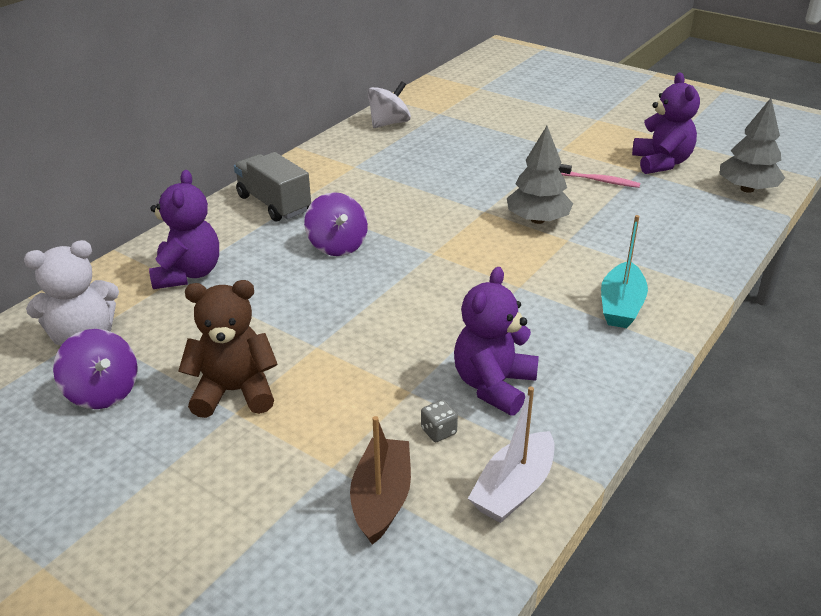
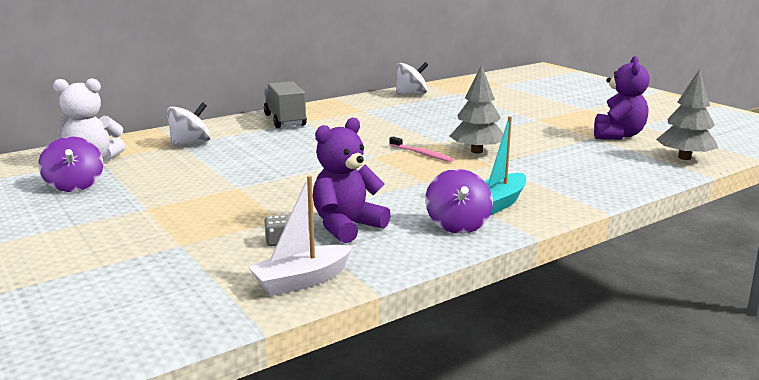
camera: 20 degrees right, 15 degrees down
(188, 274) = (190, 143): purple teddy bear -> white spinning top
(234, 391) = (157, 199): brown teddy bear -> none
(337, 245) = (307, 144): purple spinning top -> purple spinning top (457, 225)
(381, 499) = (197, 266): brown boat -> none
(599, 181) = (551, 138): pink toothbrush -> pink toothbrush (422, 154)

